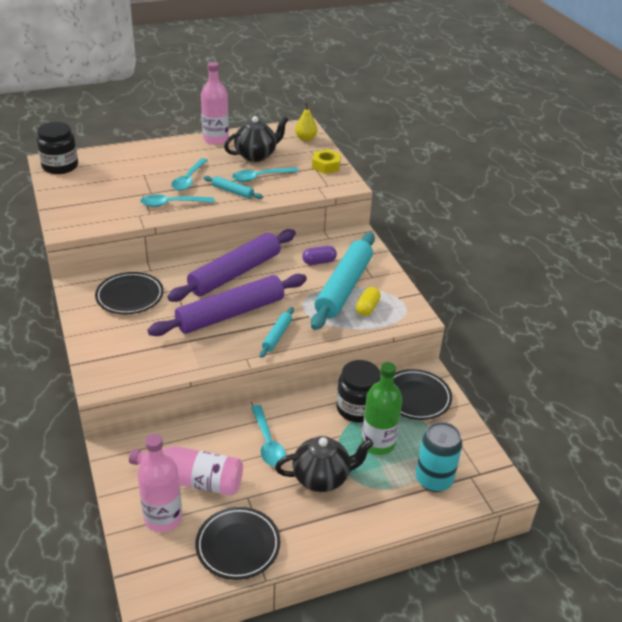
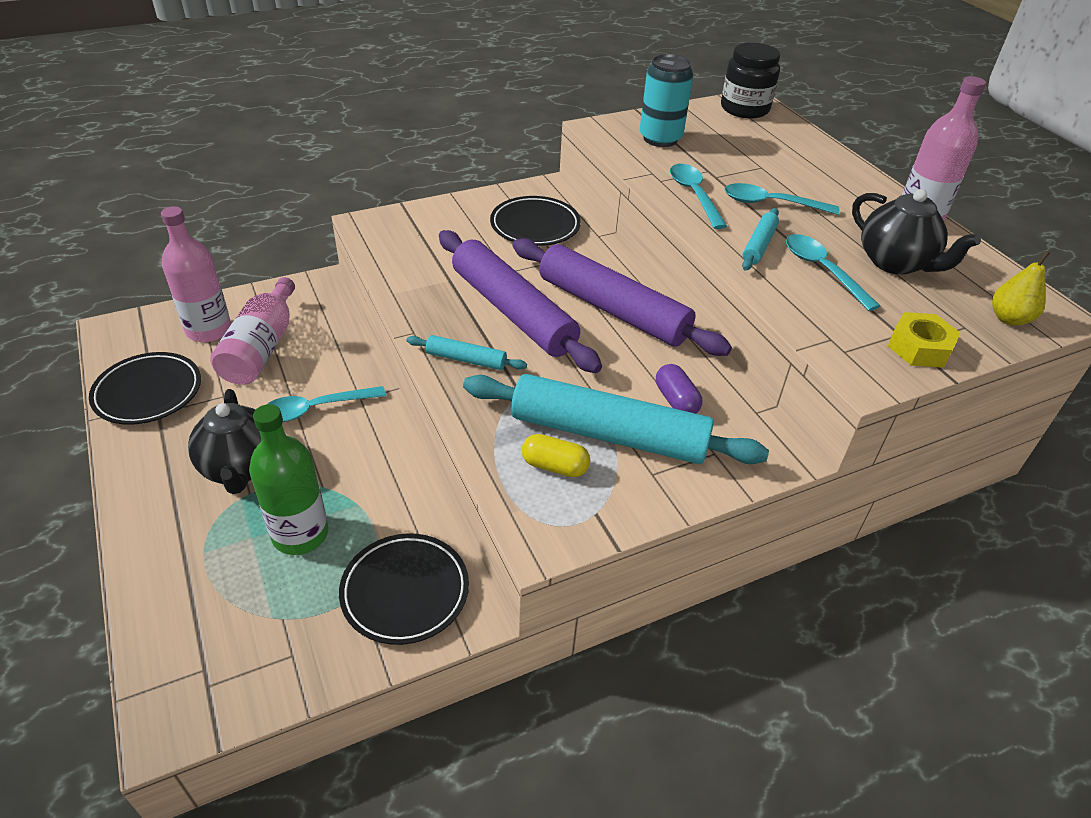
camera: 85 degrees right, 5 degrees up
(357, 408) = (380, 507): black jar -> none
(434, 480) = (208, 610): turquoise can -> turquoise can (660, 139)

